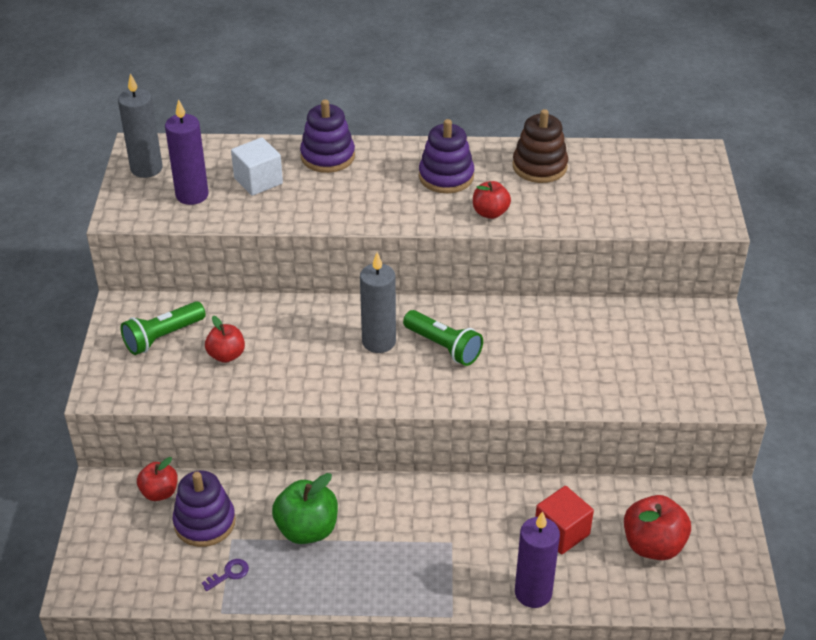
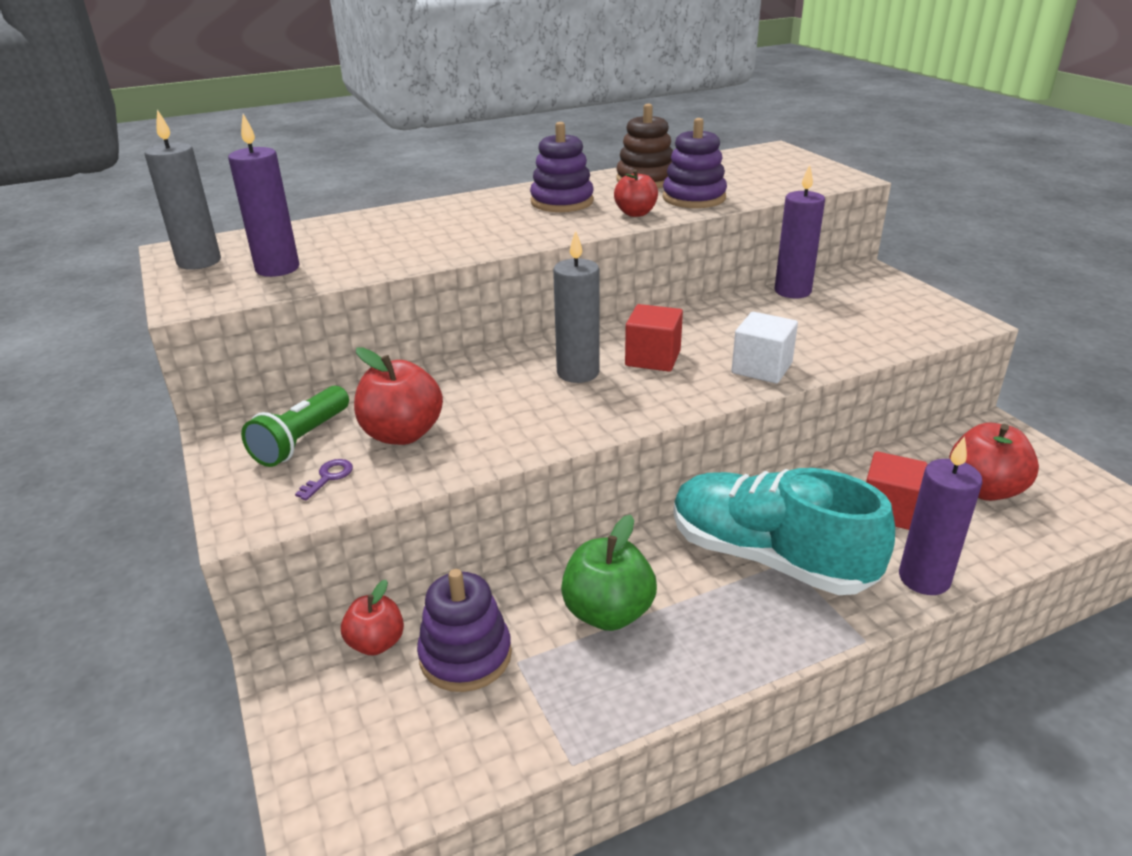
camera: 25 degrees left, 10 degrees down
(226, 355) = (402, 434): red apple -> red apple, size x1.58
(229, 574) = (546, 707): purple key -> purple key (328, 477)
(258, 181) = (353, 243): white cube -> white cube (761, 368)
(327, 156) = (419, 214): purple stacking toy -> purple stacking toy (694, 198)
(442, 534) = (769, 558): none -> turquoise shoe
(443, 347) = (653, 358): green flashlight -> red cube
(619, 313) = (792, 291): none -> purple candle

